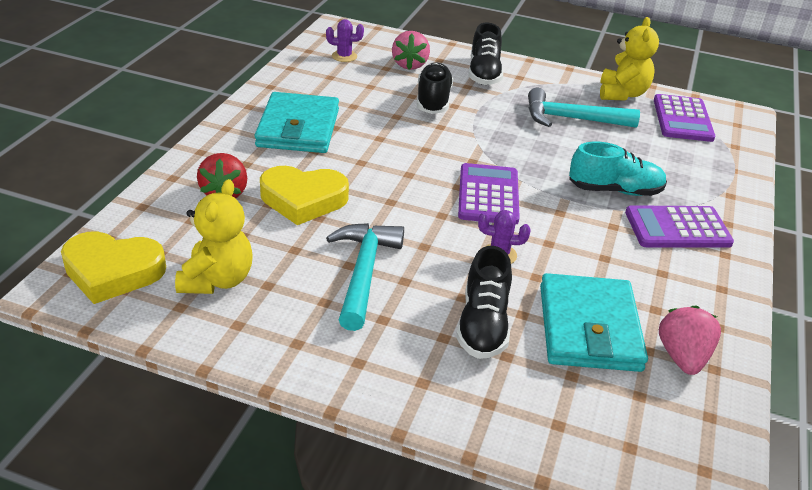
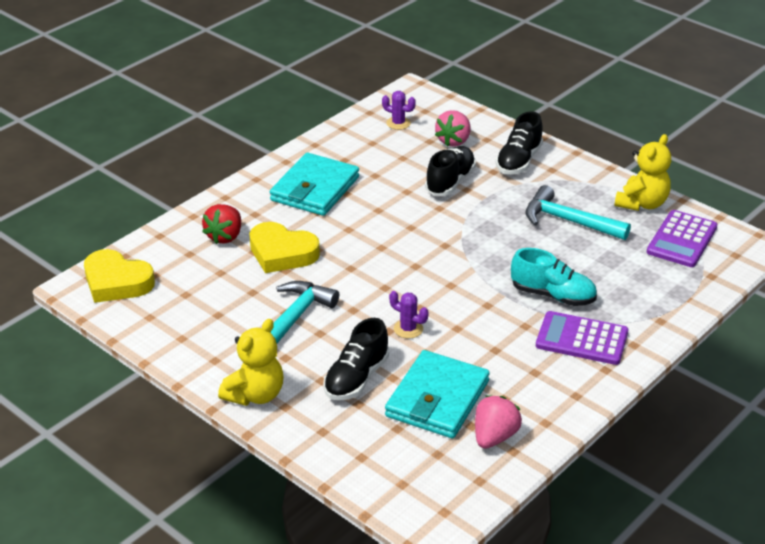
camera: 25 degrees right, 0 degrees up
(217, 280) = (184, 303): yellow teddy bear -> yellow teddy bear (255, 395)
(488, 195) = (436, 278): purple calculator -> none

